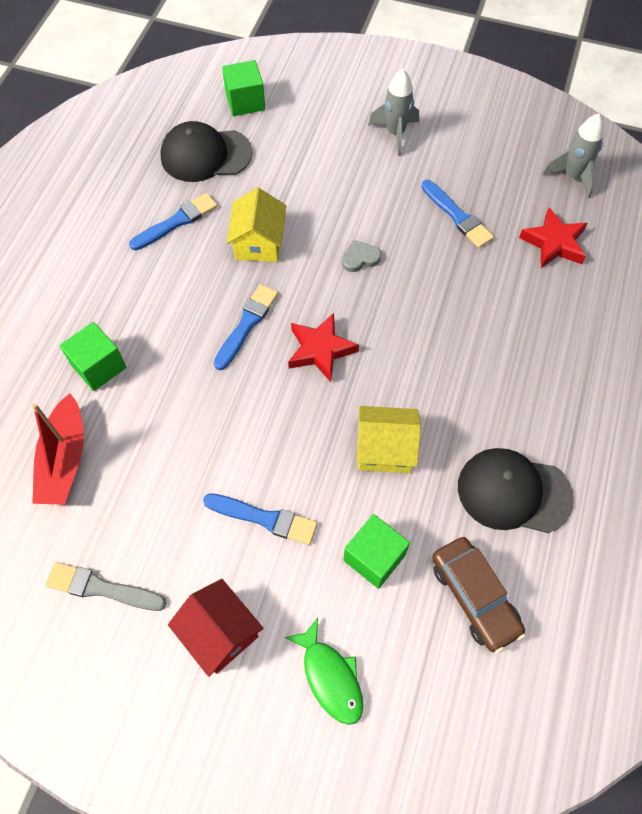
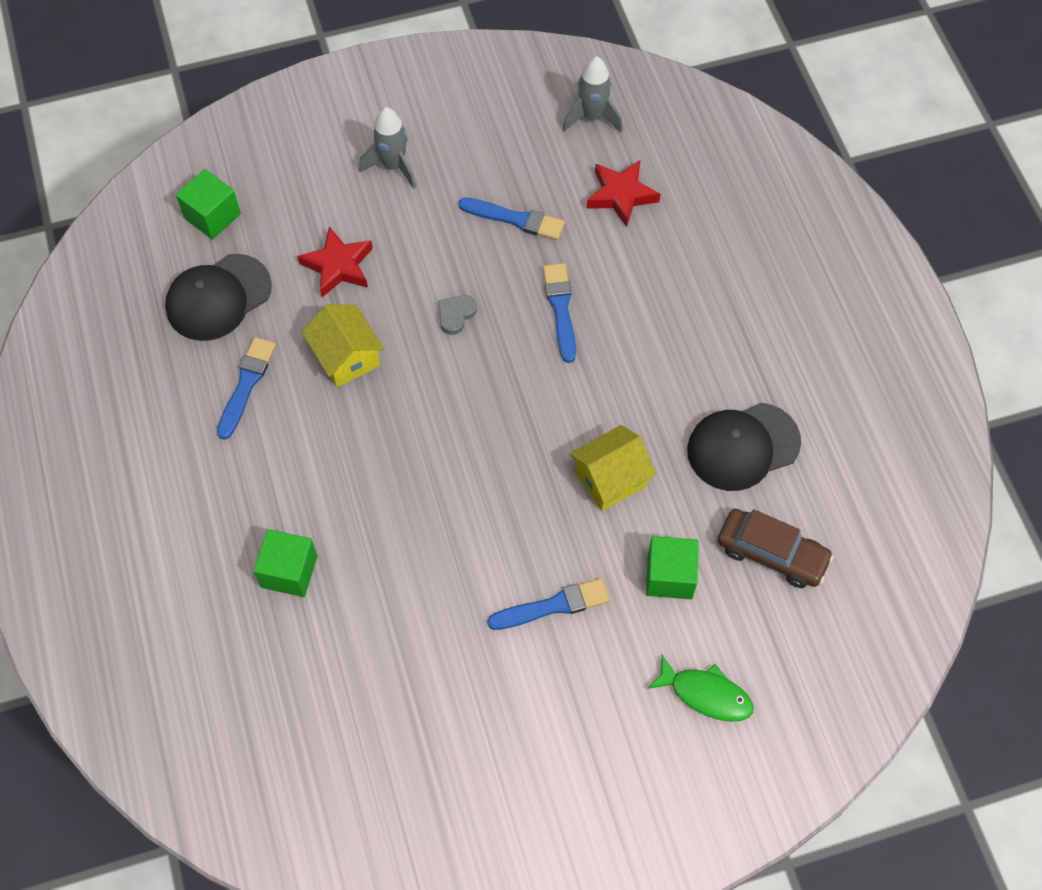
camera: 35 degrees left, 0 degrees up
(65, 459) = (330, 675): red boat -> none
(102, 588) = (460, 757): grey brush -> none
(220, 633) = (590, 723): red house -> none
(246, 325) = (399, 444): blue brush -> blue brush (560, 309)
(320, 350) = (486, 425): red star -> red star (338, 266)

